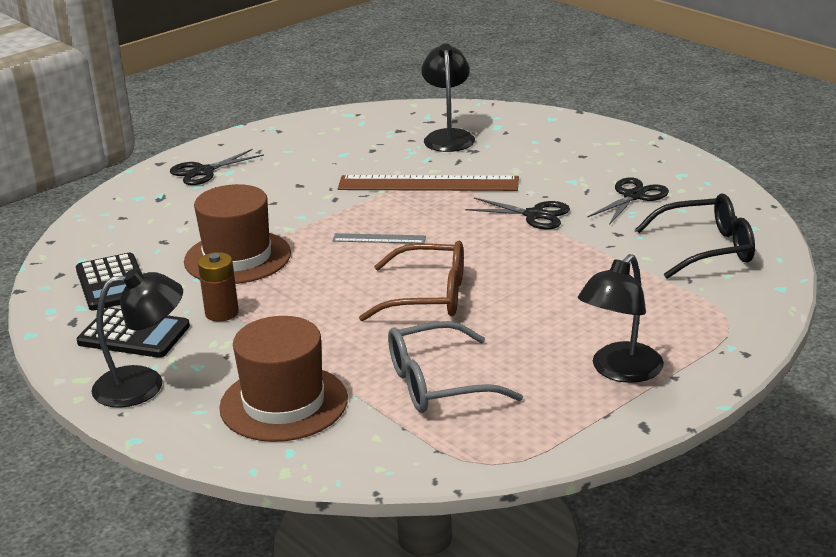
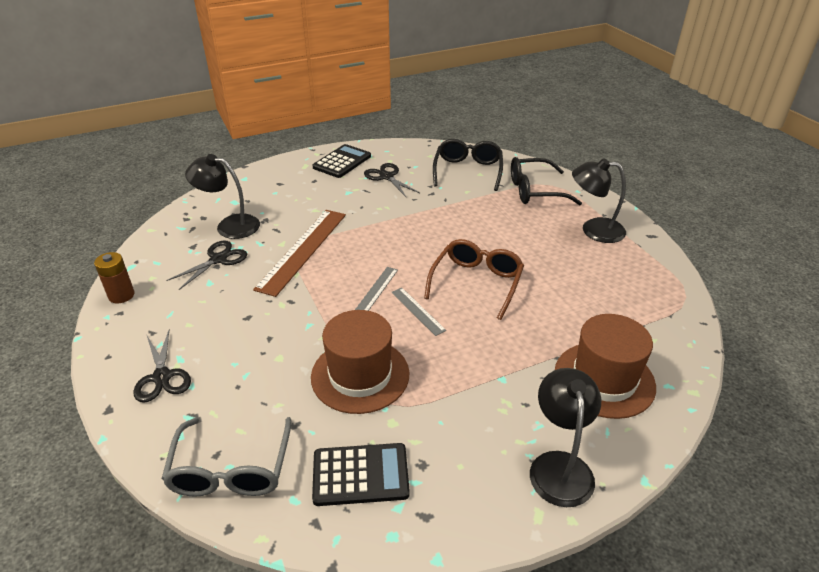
camera: 75 degrees left, 10 degrees up
(134, 334) = (469, 465): black calculator -> black calculator (342, 162)
(222, 313) = (454, 398): brown battery -> brown battery (121, 295)
(353, 269) = (417, 311): none -> grey ruler
(437, 384) = (593, 300): grey glasses -> grey glasses (231, 470)
(534, 215) = (386, 216): black scissors -> black scissors (218, 259)
(619, 371) = (593, 230): black lamp -> black lamp turned 135 degrees clockwise
(696, 309) = (535, 191): none -> black glasses

